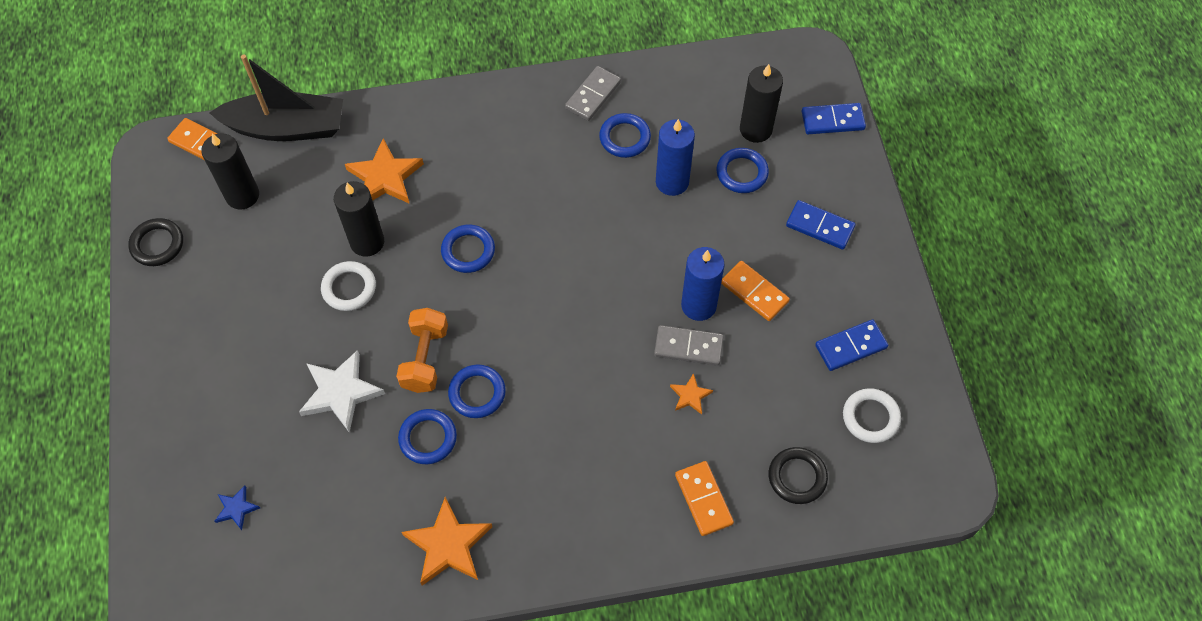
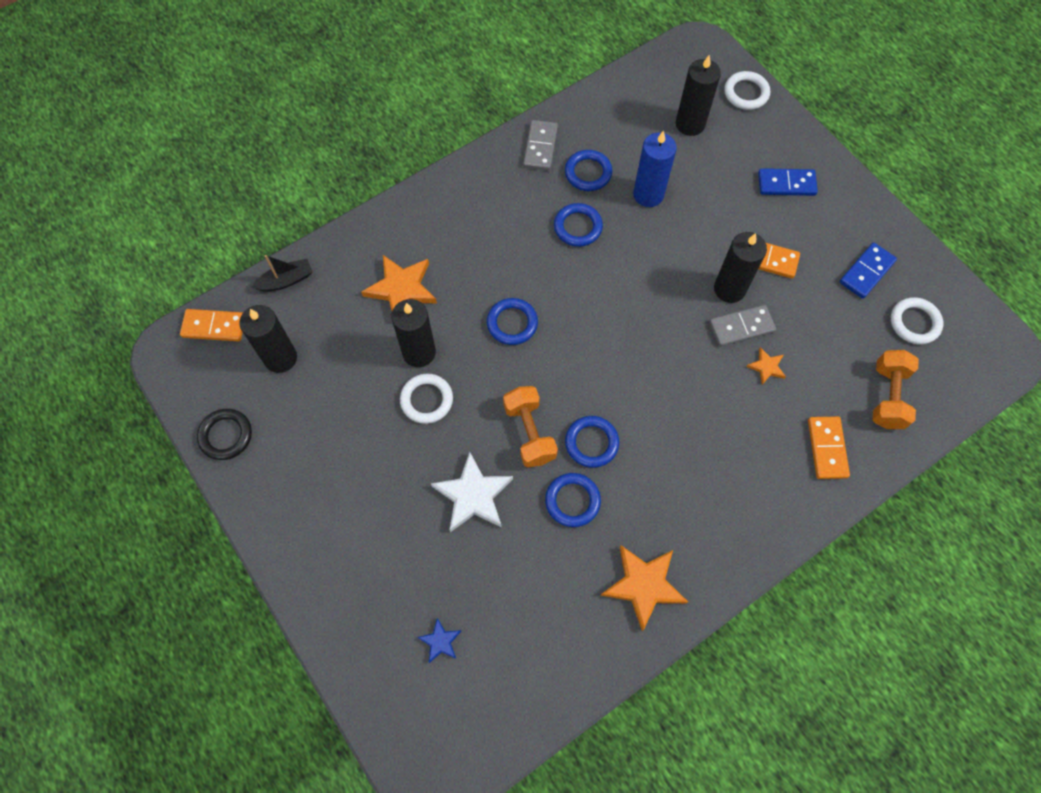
camera: 25 degrees left, 5 degrees up
(286, 128) = (286, 280): black boat -> black boat, size x0.48
(698, 305) = (729, 289): blue candle -> black candle
(703, 499) = (827, 448): orange domino -> orange domino turned 45 degrees clockwise
(742, 173) = (700, 164): blue ring -> blue ring (577, 227)
(797, 477) = (887, 396): black ring -> orange dumbbell
(832, 120) = (746, 93): blue domino -> white ring

